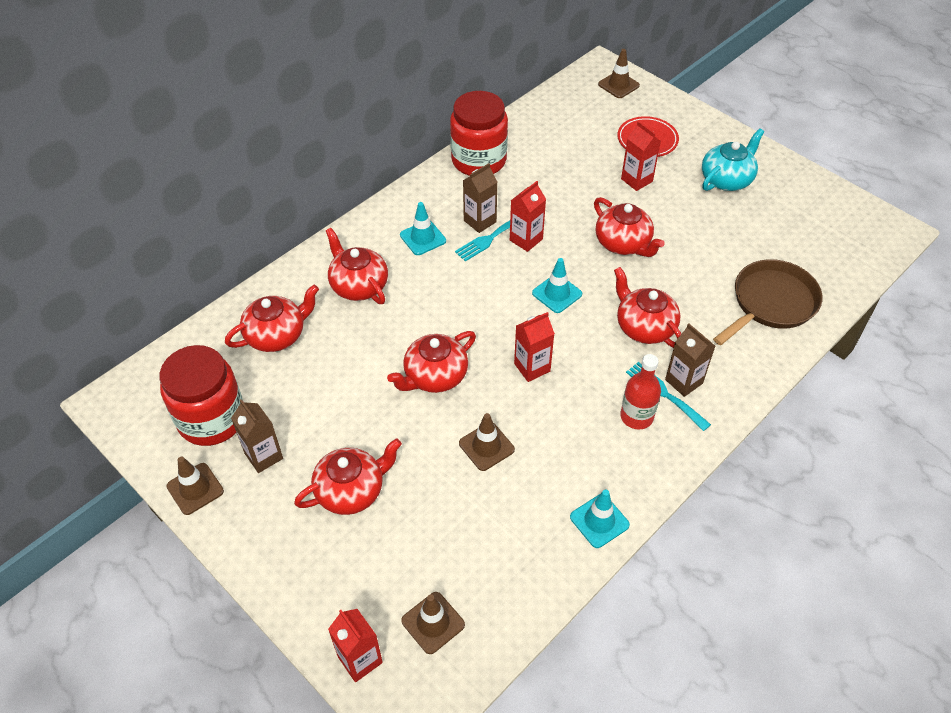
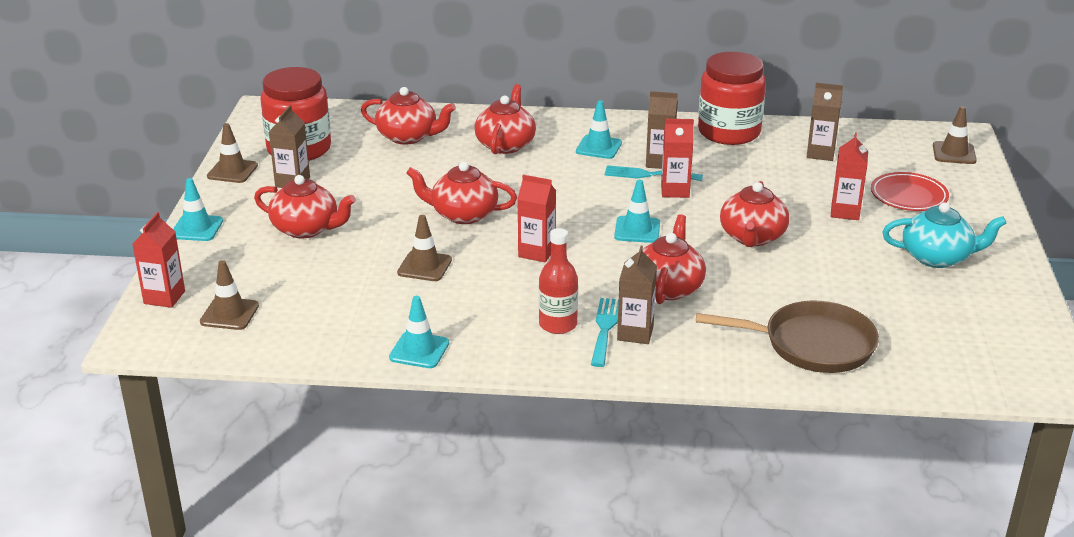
camera: 50 degrees right, 20 degrees down
(267, 571) = (197, 228): none -> turquoise traffic cone
(555, 139) = (820, 153): none -> brown carton

